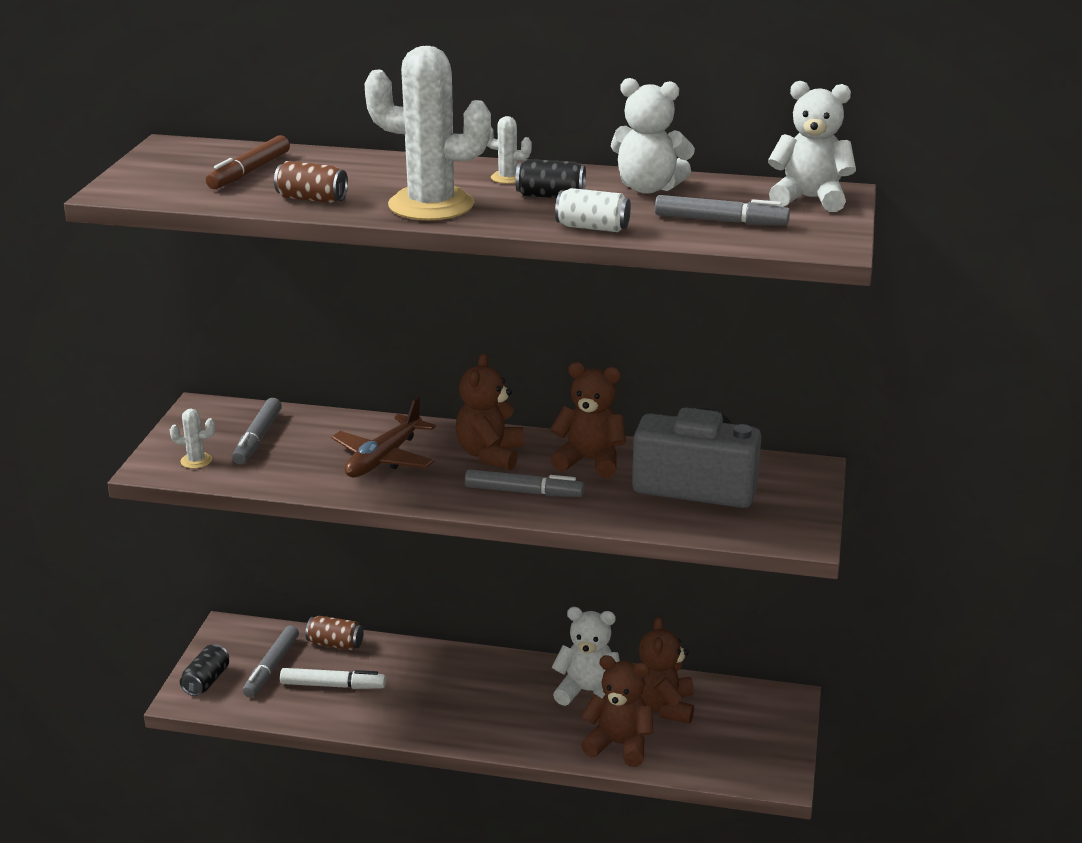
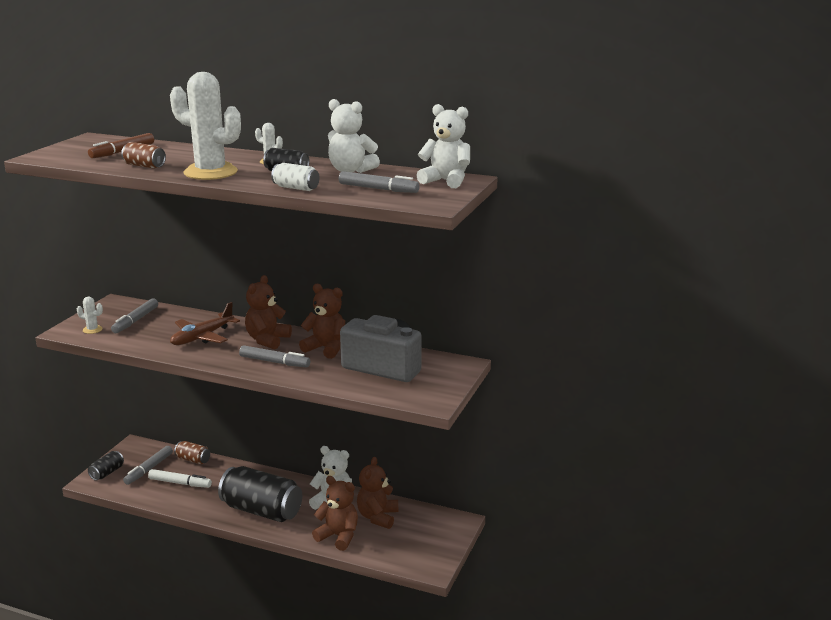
camera: 10 degrees right, 5 degrees down
(483, 716) = (262, 510): none -> black can

